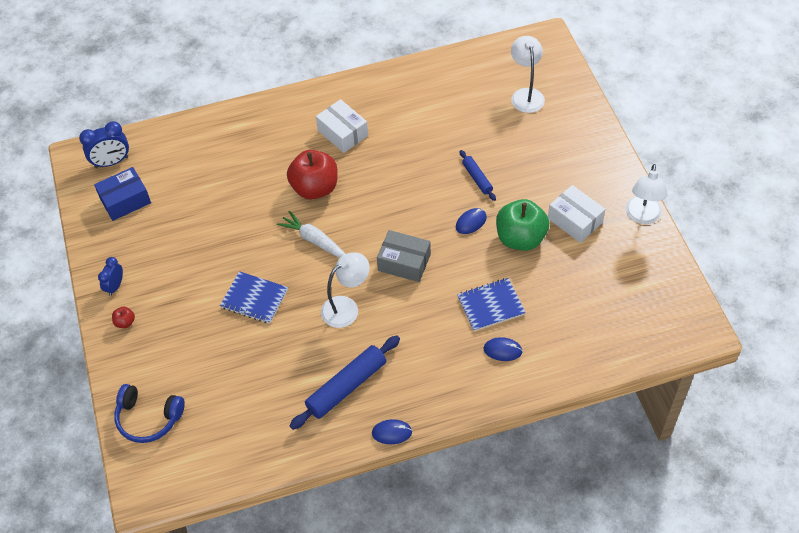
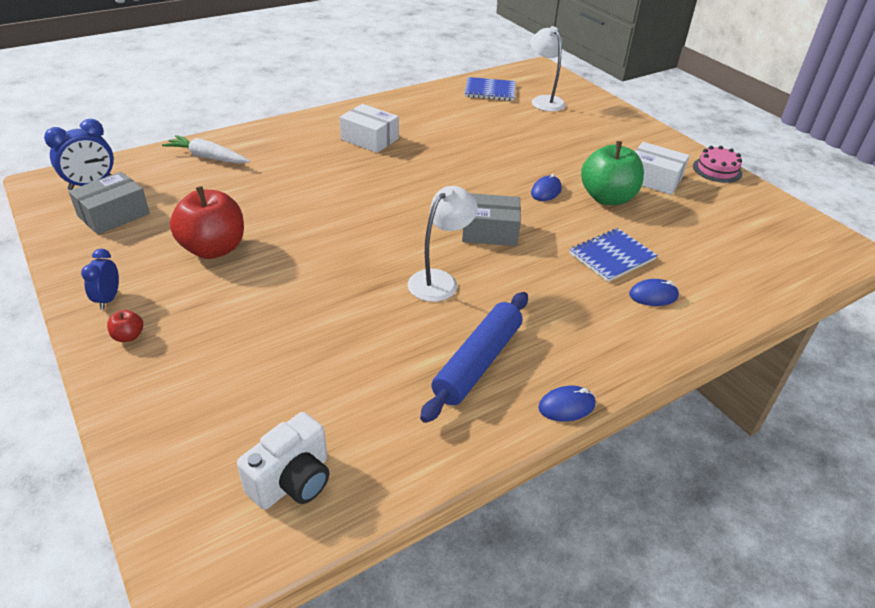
camera: 20 degrees left, 15 degrees down
(125, 200) = (113, 215): blue box -> grey box
(148, 418) = (185, 452): blue headphones -> none
(206, 451) = (292, 481): none -> white camera
(254, 299) = (314, 287): blue notebook -> blue notebook (490, 91)
(314, 240) = (373, 224): white carrot -> white carrot (208, 157)
(315, 188) = (355, 182): red apple -> red apple (214, 249)
(477, 178) = (532, 158): blue rolling pin -> none
(642, 216) = (717, 170): white lamp -> pink cake

